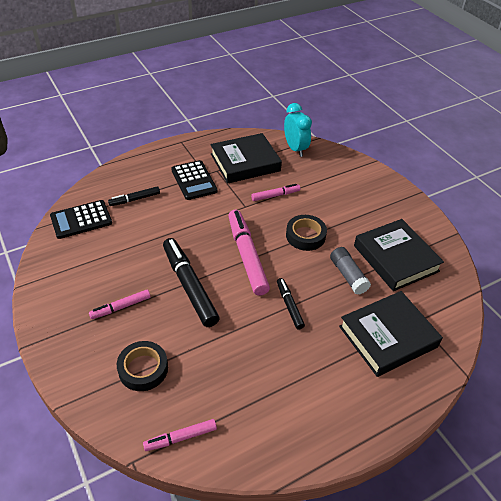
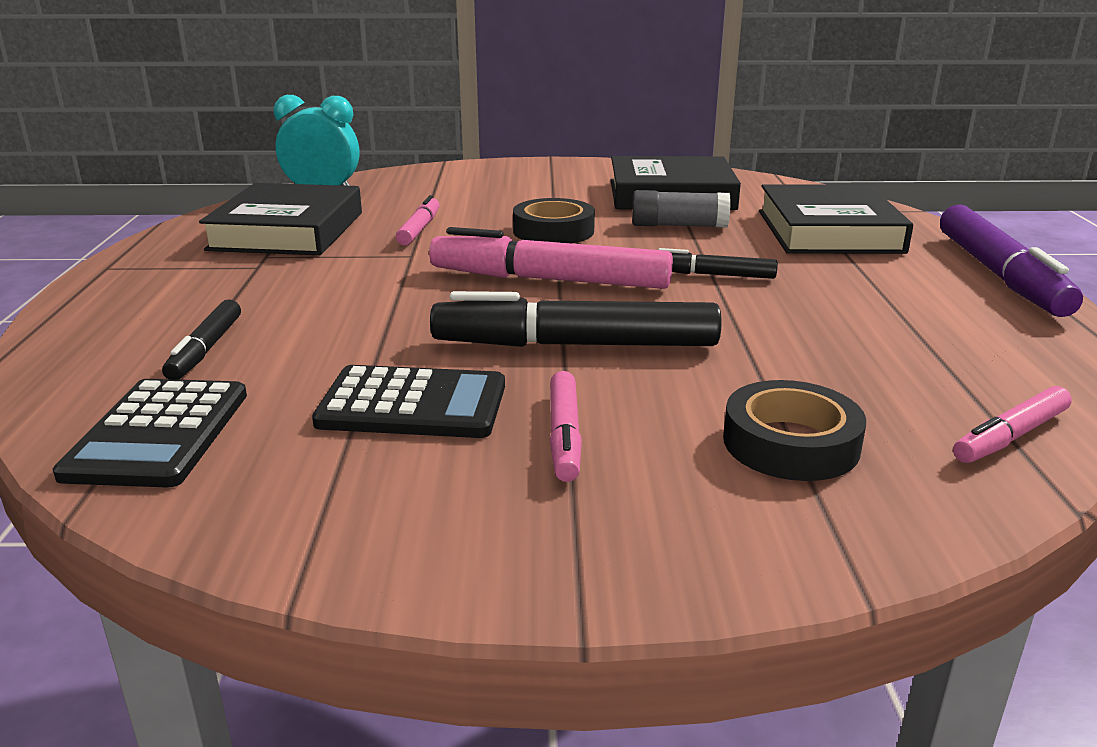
camera: 60 degrees left, 20 degrees down
(180, 437) = (1010, 436): pink marker -> pink marker turned 45 degrees clockwise
(194, 180) = (257, 280): black calculator -> black calculator (413, 404)
(372, 422) = (999, 275): none -> purple marker

